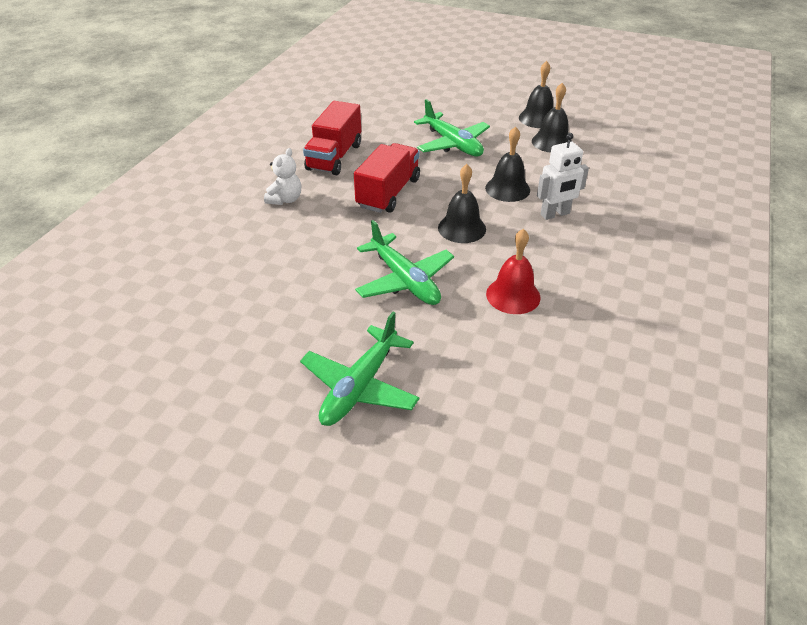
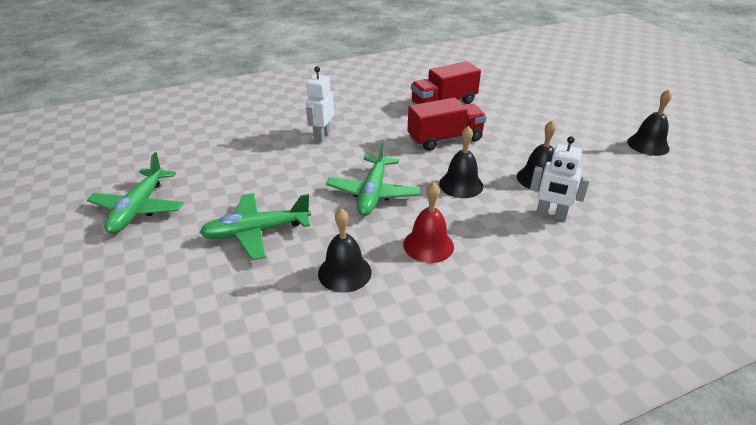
camera: 45 degrees right, 5 degrees down
(267, 254) = (321, 136): none -> white robot
(285, 199) = (376, 113): white teddy bear -> none
(453, 144) = (542, 131): green plane -> green plane (138, 208)
(552, 142) = (633, 166): black bell -> black bell (344, 272)

